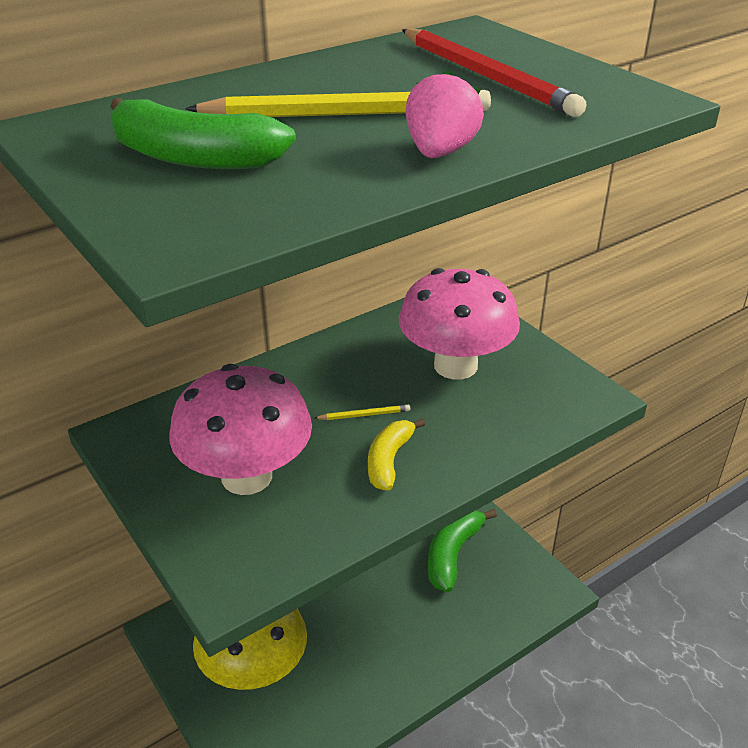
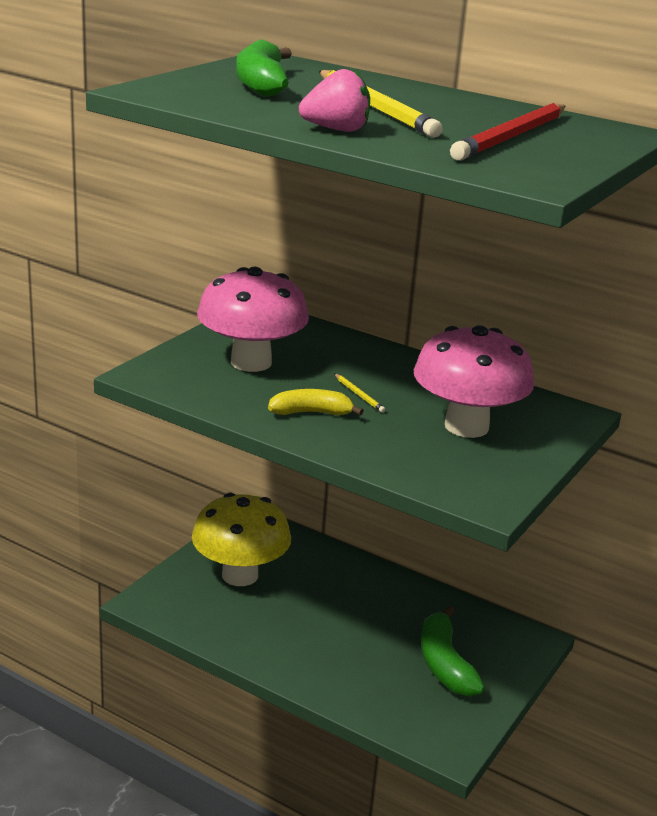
camera: 65 degrees right, 10 degrees down
(452, 554) = (444, 664): green banana -> green banana turned 105 degrees counterclockwise

